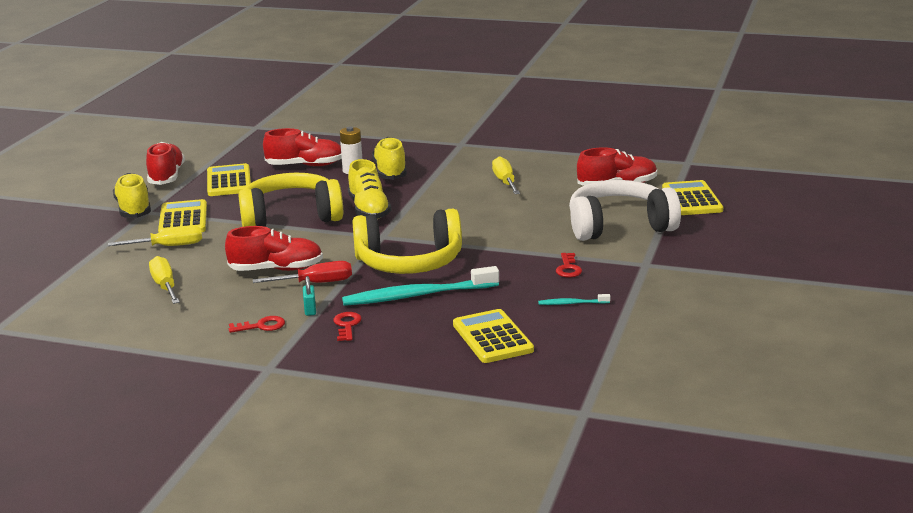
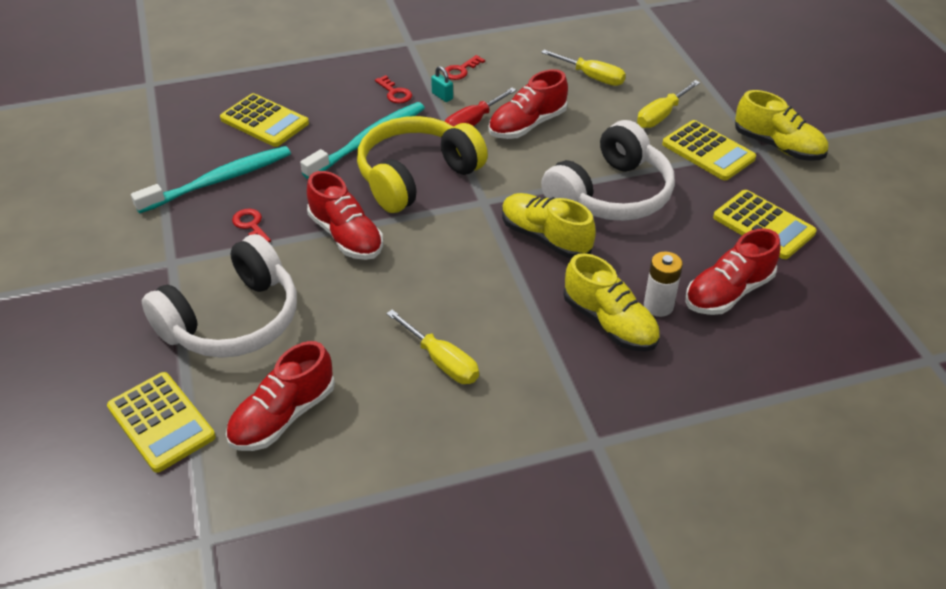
camera: 145 degrees right, 20 degrees up
(167, 176) = (841, 206): red shoe -> red shoe (346, 236)
(291, 217) = (611, 194): yellow headphones -> white headphones
(572, 303) = (218, 181): turquoise toothbrush -> turquoise toothbrush, size x2.26

